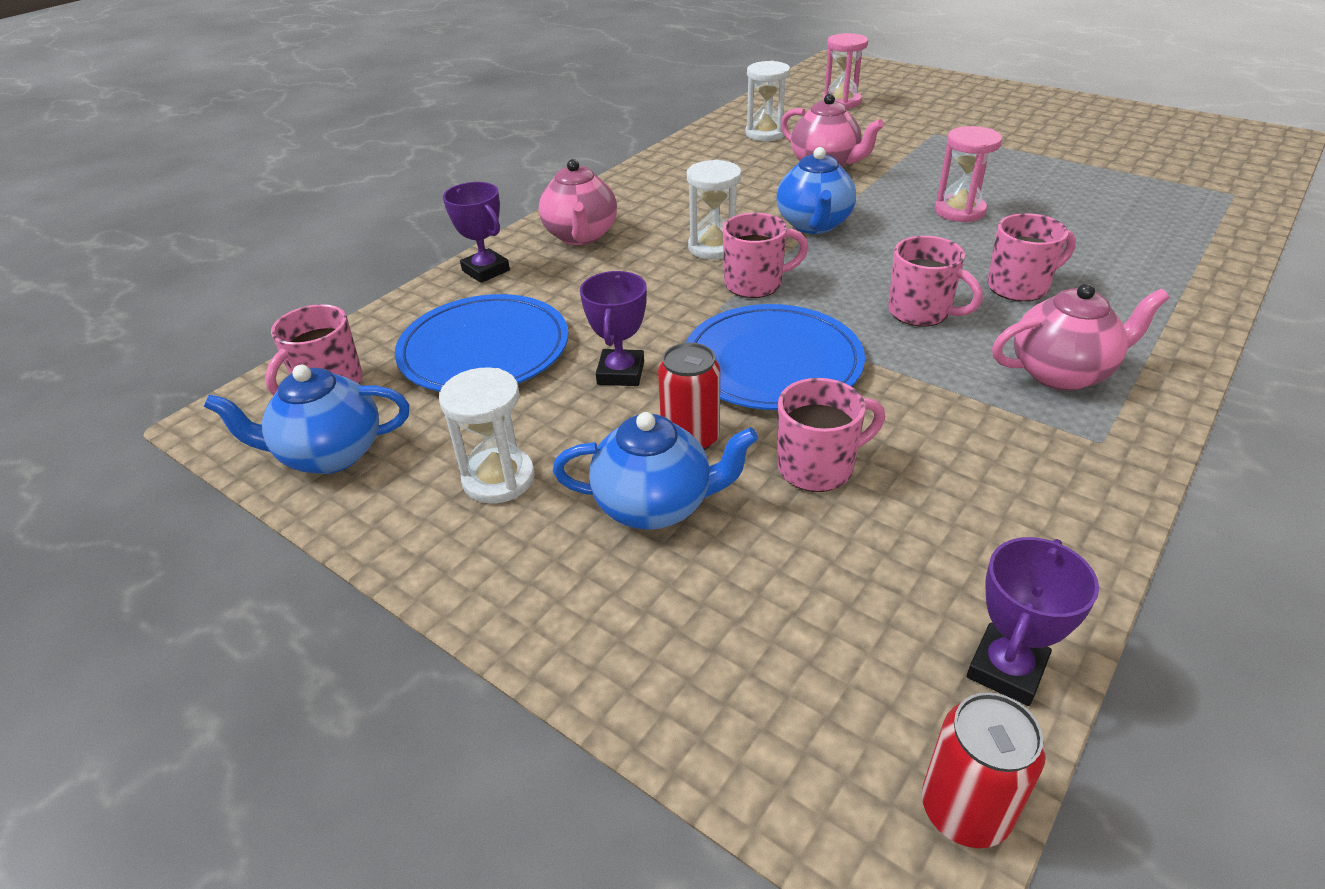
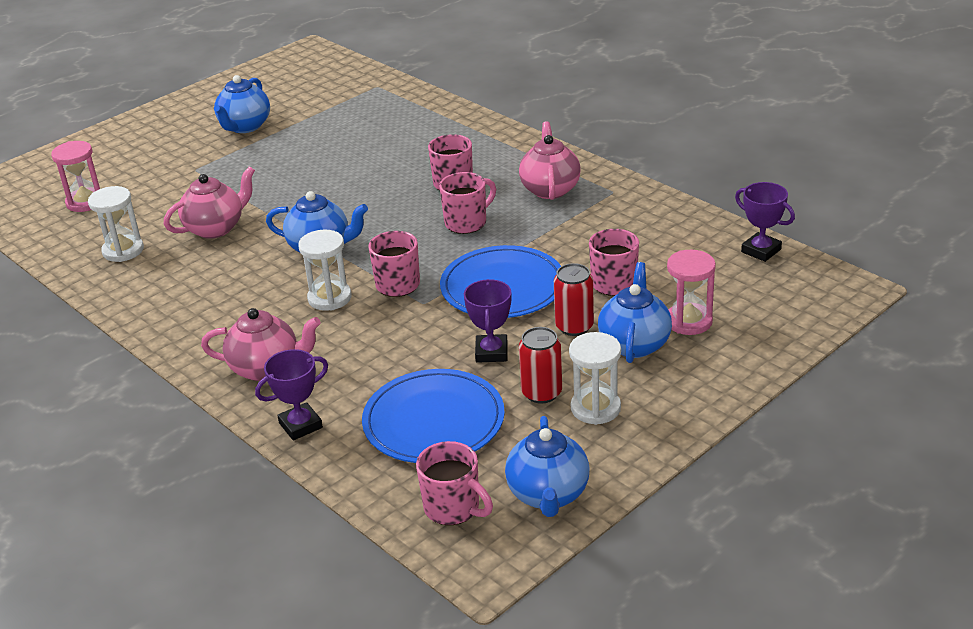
camera: 80 degrees left, 5 degrees down
(621, 373) = (491, 352): purple trophy -> purple trophy turned 75 degrees clockwise
(959, 211) = (338, 184): pink hourglass -> pink hourglass (689, 321)
(965, 809) = (830, 274): red can -> red can (541, 393)
(1046, 139) = (245, 127): none -> blue teapot

